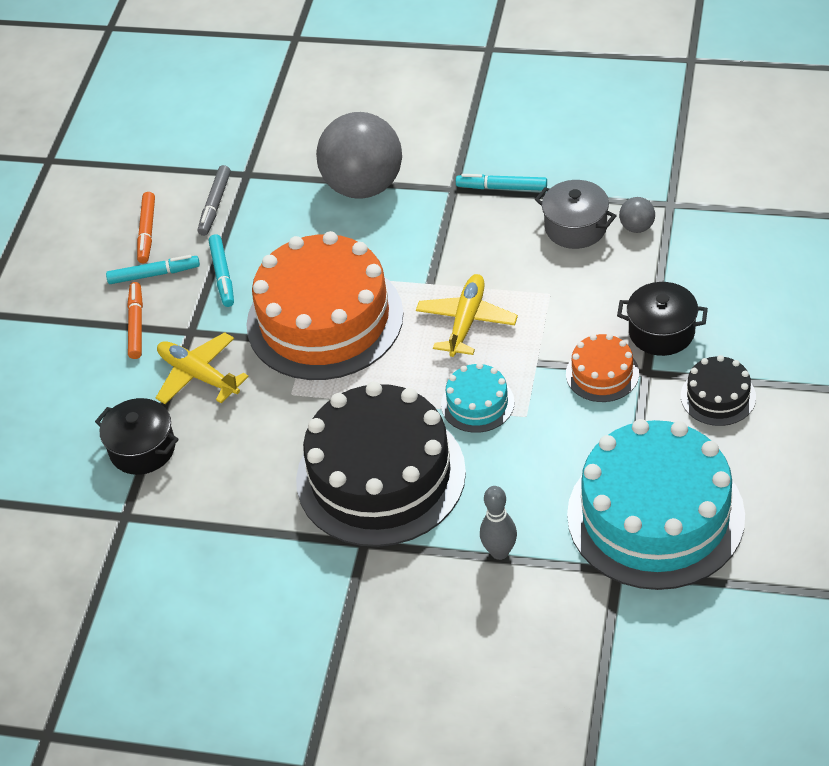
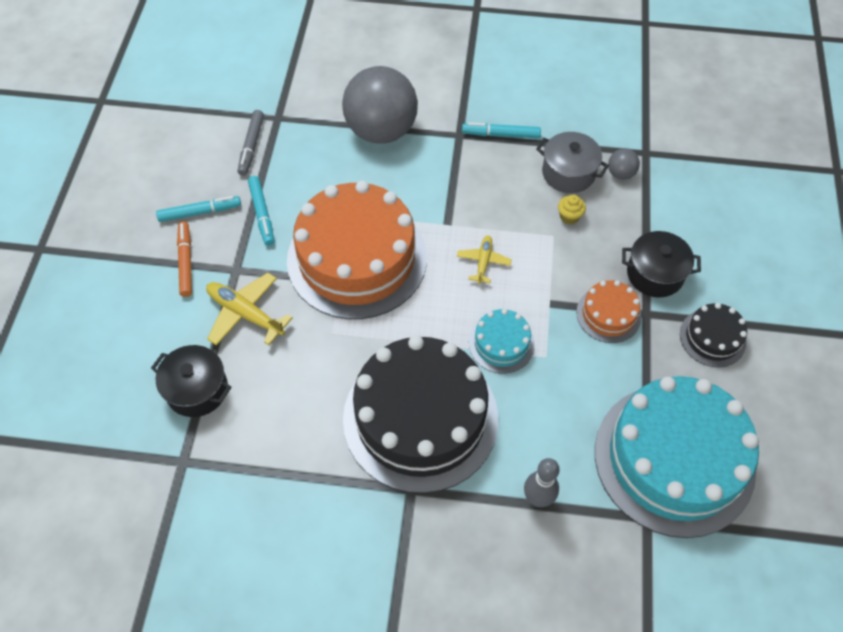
camera: 10 degrees left, 10 degrees up
(147, 232) = (192, 171): orange marker -> none
(466, 321) = (483, 262): yellow plane -> yellow plane, size x0.61
(570, 273) = (569, 217): none -> yellow cupcake

